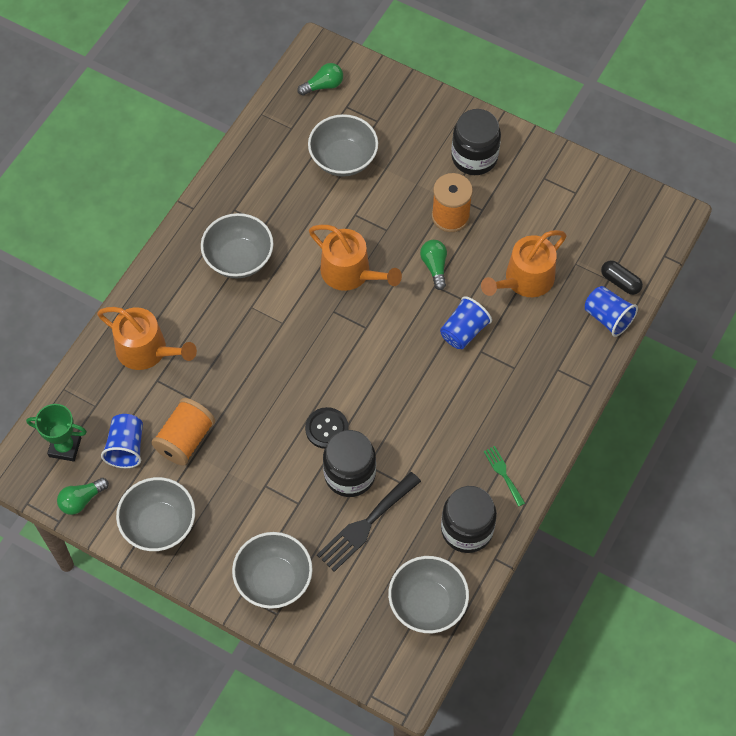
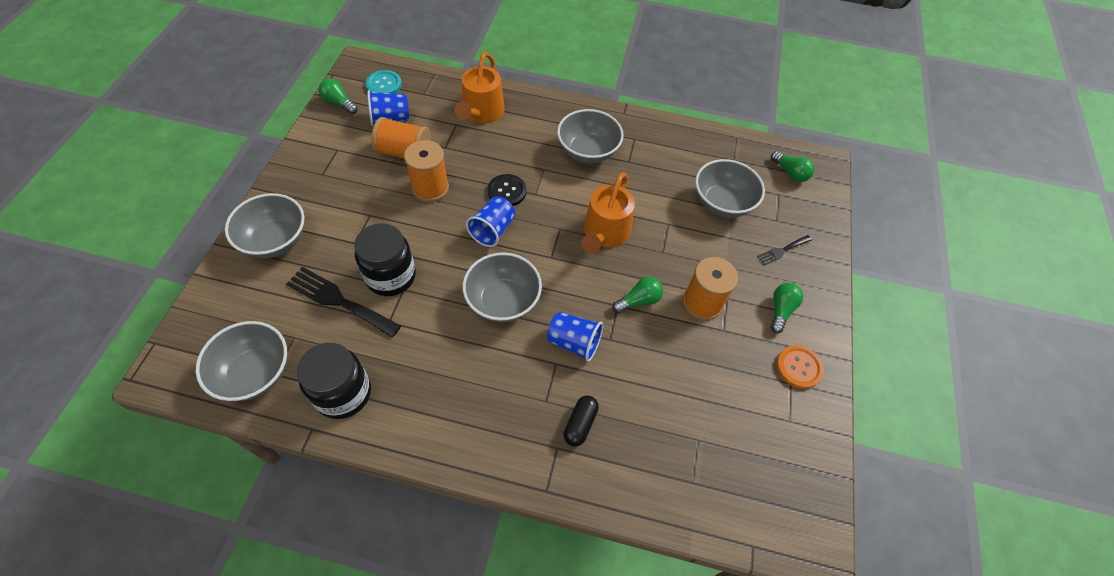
camera: 70 degrees right, 5 degrees down
(65, 447) = (384, 84): green trophy -> turquoise button
(159, 525) = (322, 153): grey bowl -> grey bowl (503, 301)
(245, 421) = (430, 188): none -> orange spool
(327, 429) = (435, 248): black button -> black button (507, 191)
(412, 130) = (782, 250): none -> black fork
(474, 157) = (781, 310): black jar -> green light bulb
(503, 473) = (415, 416): green fork -> none
(525, 280) = (656, 389): orange watering can -> none
(531, 166) = (798, 367): none -> orange button
(608, 317) = (642, 492): blue cup -> blue cup (493, 230)
(620, 282) = (694, 498): black capsule -> black capsule (580, 424)

